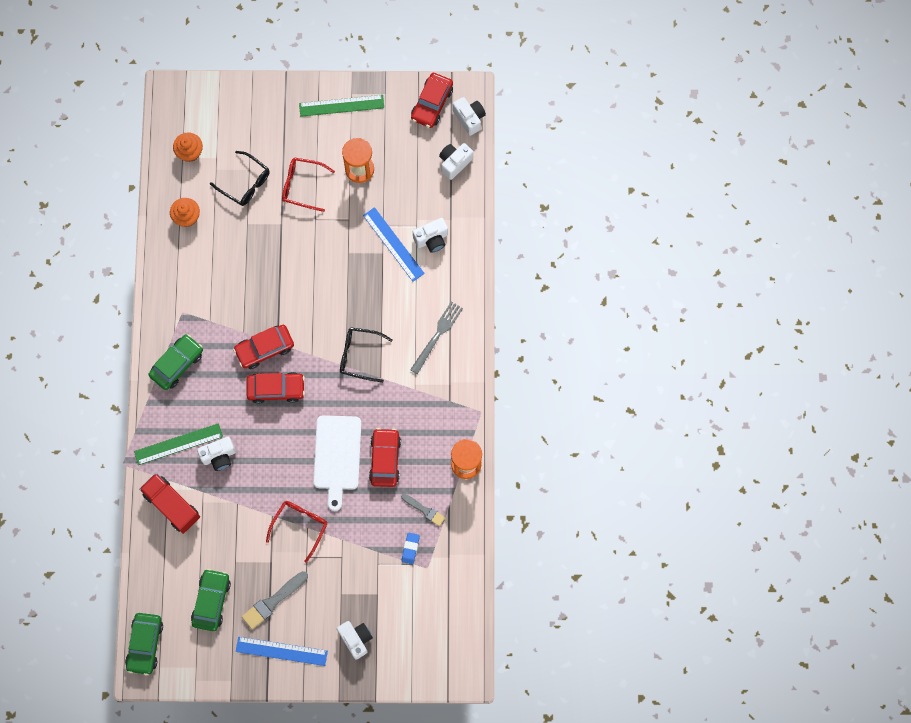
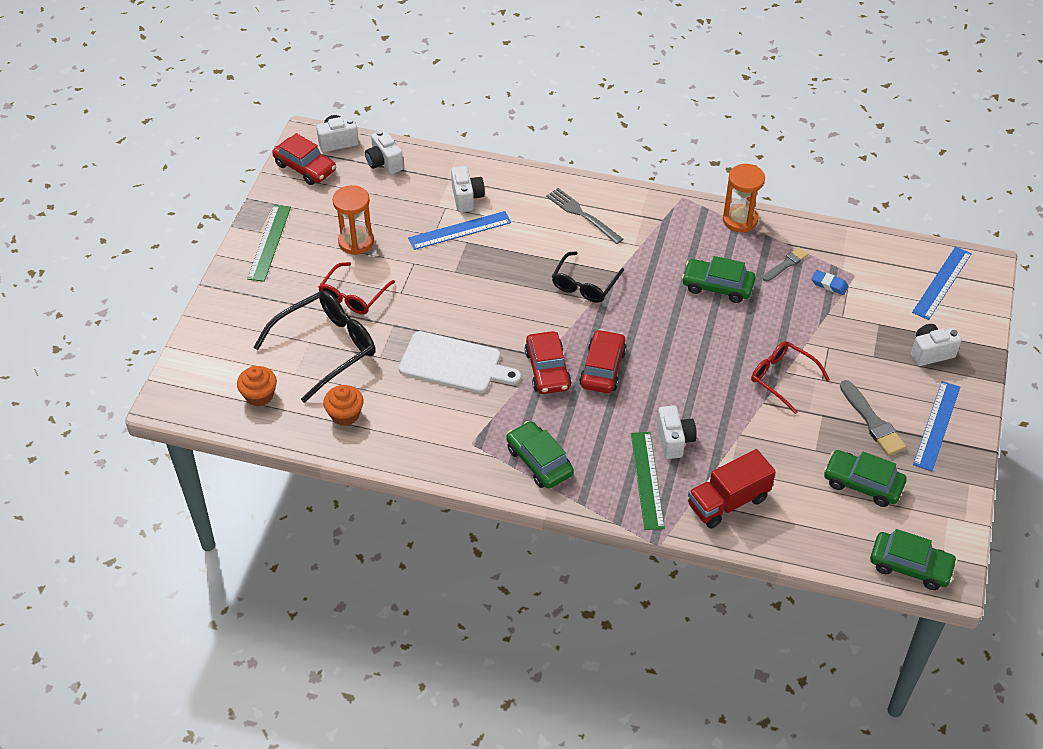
camera: 75 degrees left, 25 degrees down
(245, 183) = (325, 349): black glasses -> black glasses, size x1.58
(337, 456) = (703, 328): white cutting board -> white cutting board (454, 364)
(385, 459) = (717, 286): red car -> green car
(437, 641) = (942, 283): none -> blue ruler

